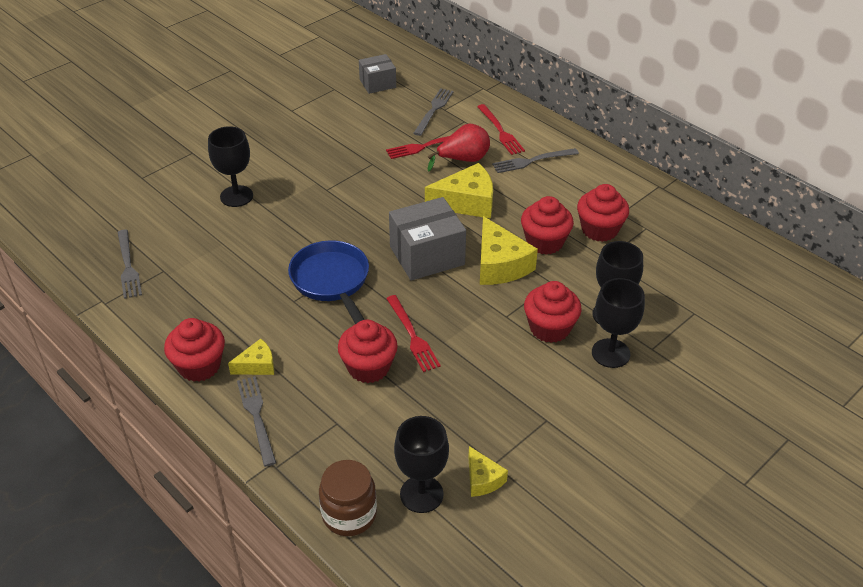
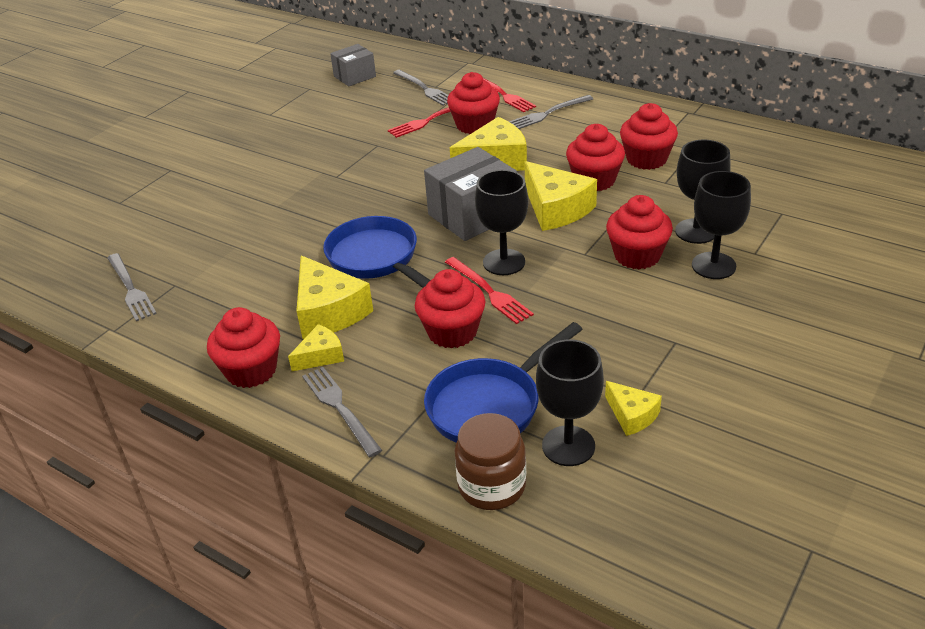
camera: 10 degrees left, 5 degrees down
(236, 196) = (236, 200): black goblet -> black goblet (504, 262)
(277, 325) = (328, 312): none -> yellow cheese
(374, 442) = (490, 405): none -> blue pan
(434, 110) = (424, 89): grey fork -> grey fork turned 135 degrees clockwise
(463, 160) = (474, 125): red pear -> red cupcake

